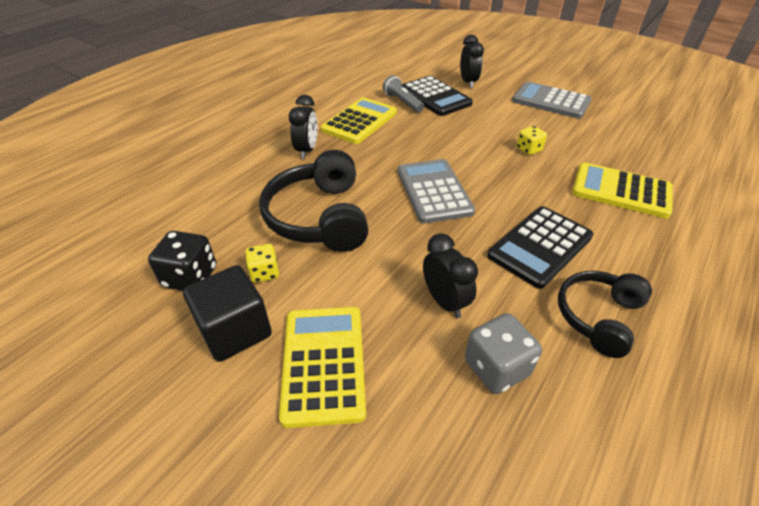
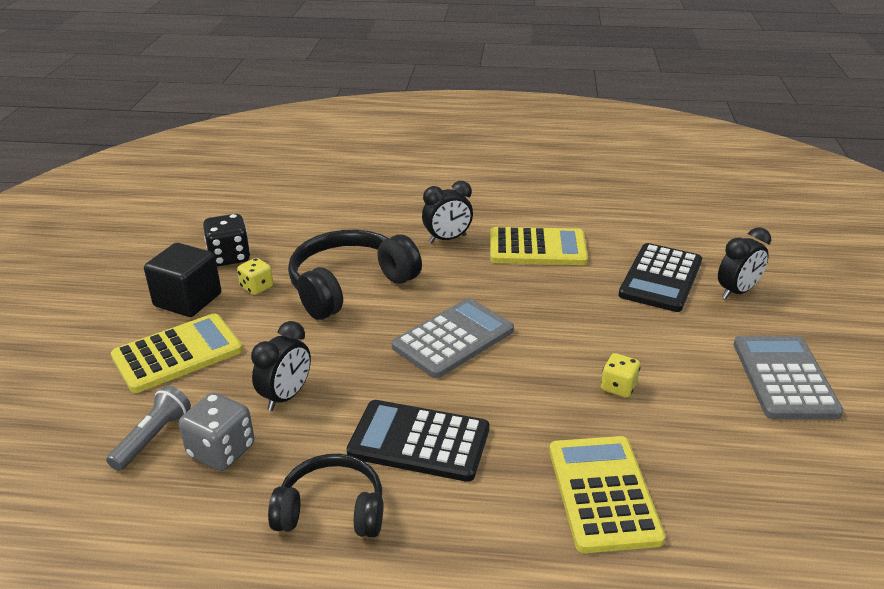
camera: 60 degrees right, 10 degrees down
(402, 102) = (615, 260): grey flashlight -> grey flashlight (153, 437)

